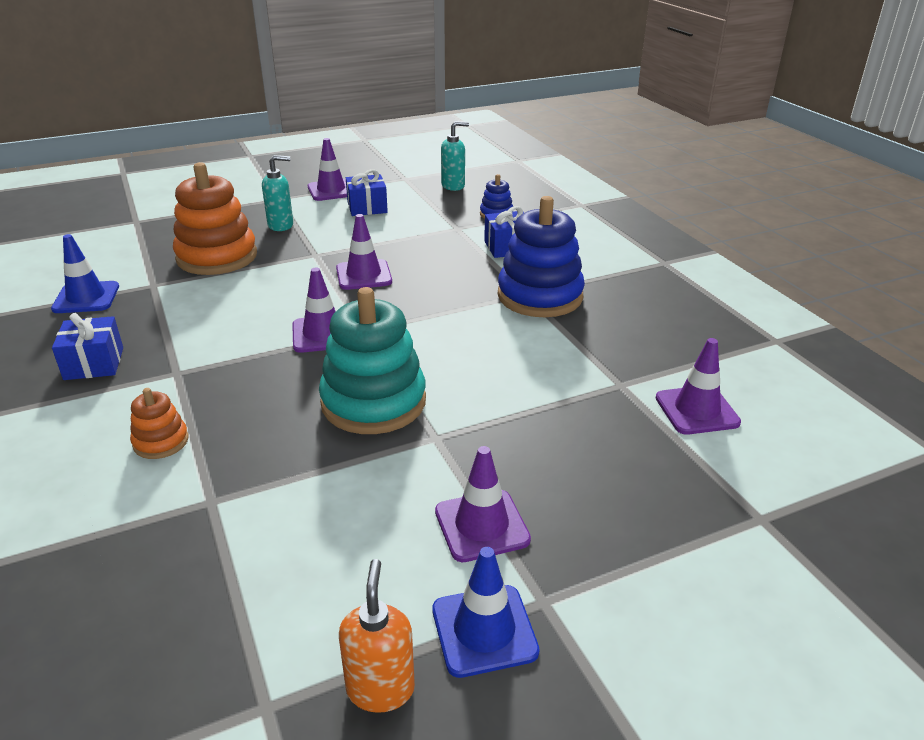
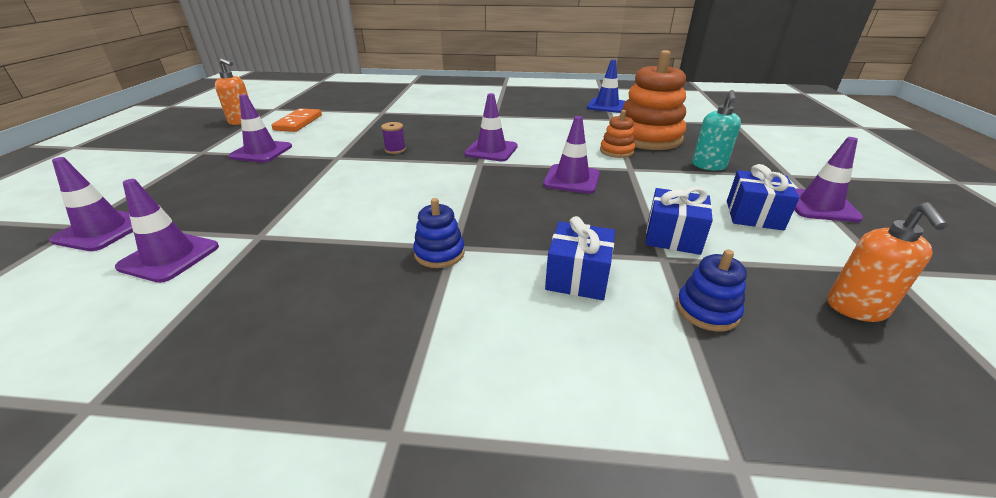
camera: 120 degrees right, 0 degrees up
(94, 363) = (526, 103): blue gift -> blue gift (673, 236)
(161, 442) = (438, 109): orange stacking toy -> orange stacking toy (616, 151)
(333, 581) = (298, 122): none -> orange domino
(373, 402) = (395, 150): turquoise stacking toy -> purple spool
(453, 186) = (856, 309): turquoise soap dispenser -> orange soap dispenser
(484, 630) = (220, 139): blue traffic cone -> none
(540, 296) = (439, 253): blue stacking toy -> blue stacking toy, size x0.48
(738, 490) = (102, 230): none -> purple traffic cone

